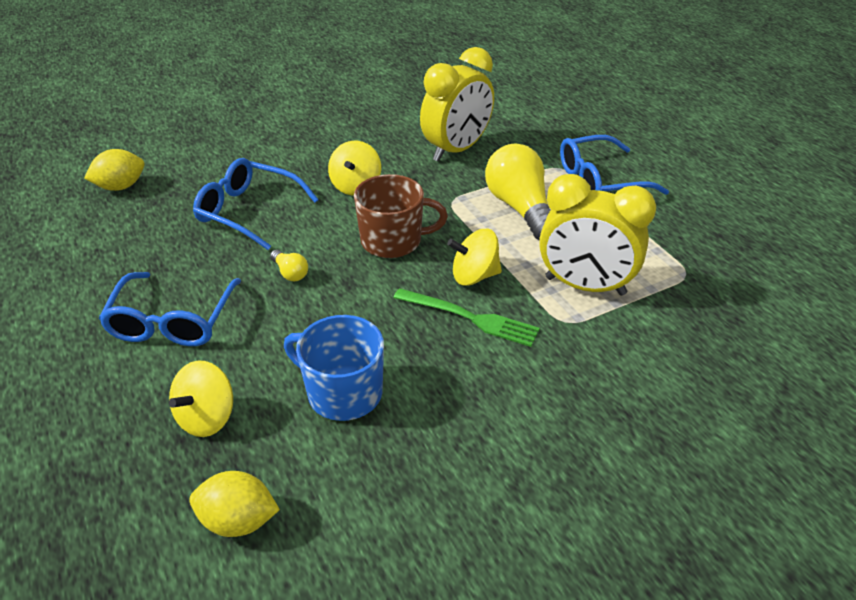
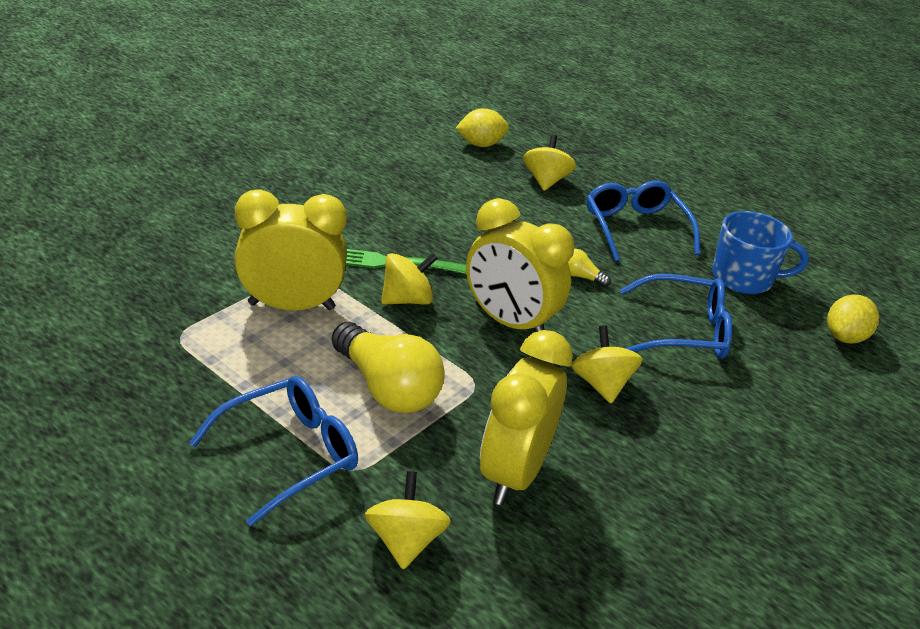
camera: 155 degrees right, 5 degrees down
(343, 393) = (465, 203): blue mug -> blue mug (743, 278)
(393, 241) = (509, 322): brown mug -> yellow clock
(538, 133) = (405, 541): none -> yellow spinning top

